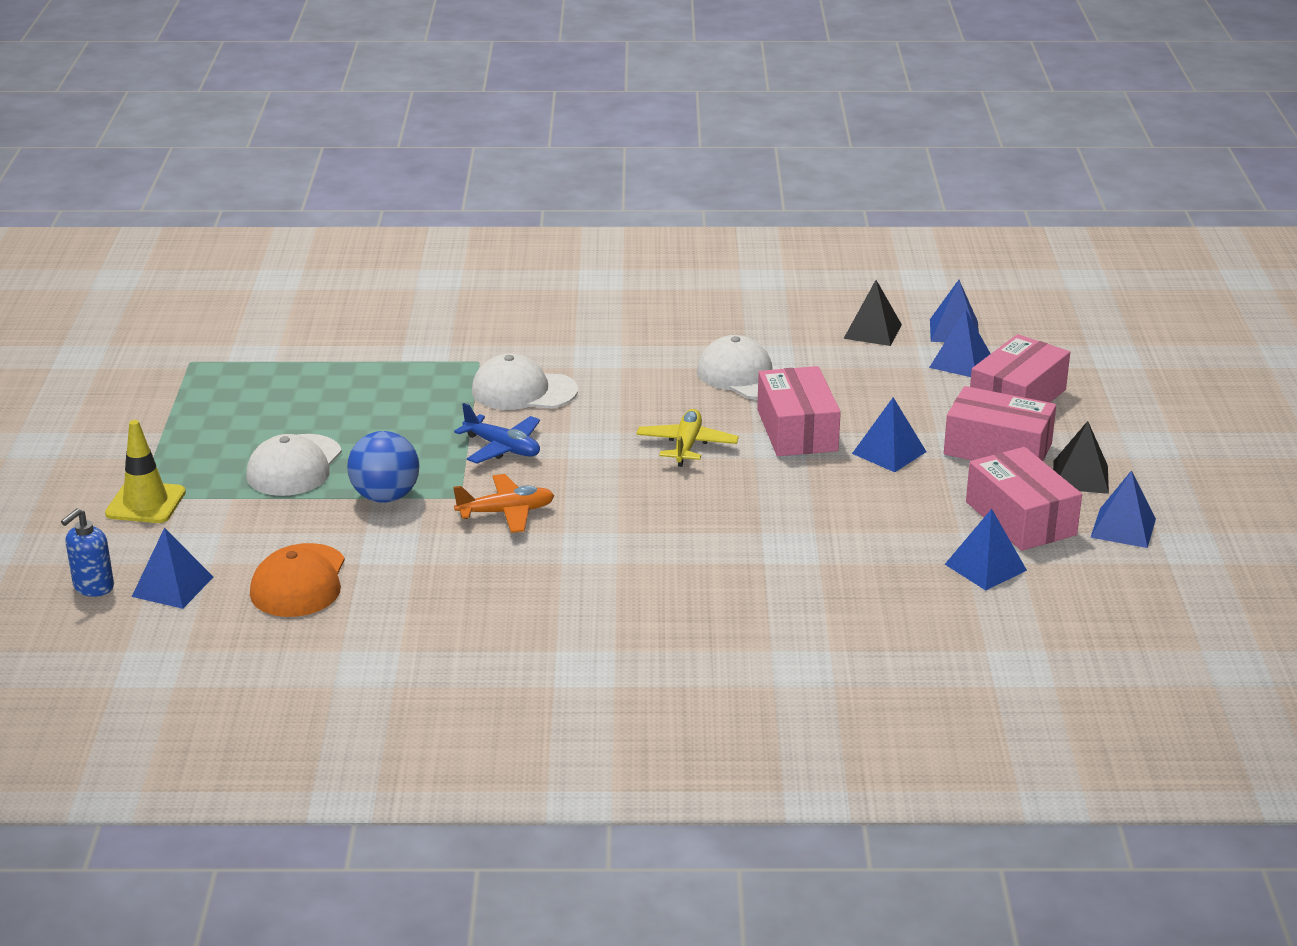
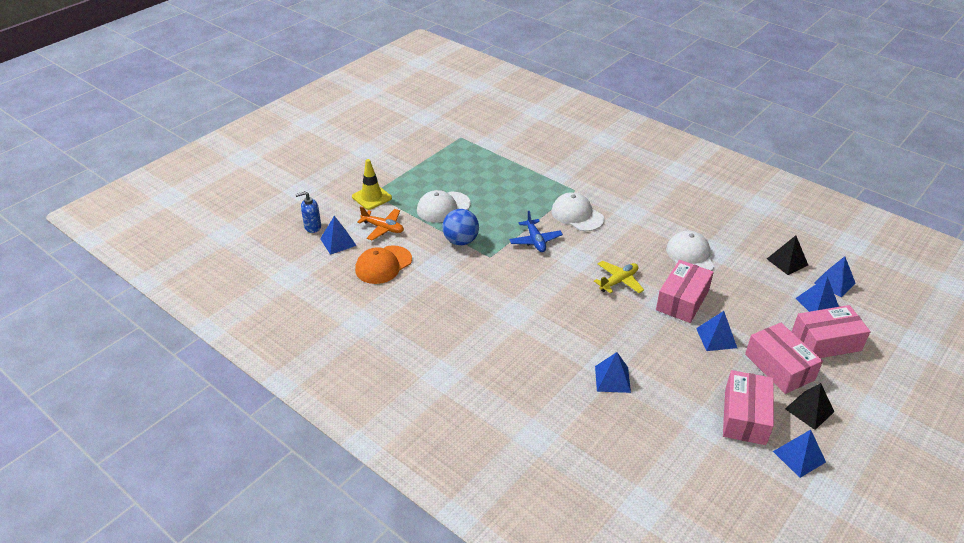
camera: 40 degrees right, 10 degrees up
(506, 512) = (500, 275): orange plane -> orange plane (383, 228)
(985, 567) = (692, 435): blue pyramid -> blue pyramid (612, 379)

